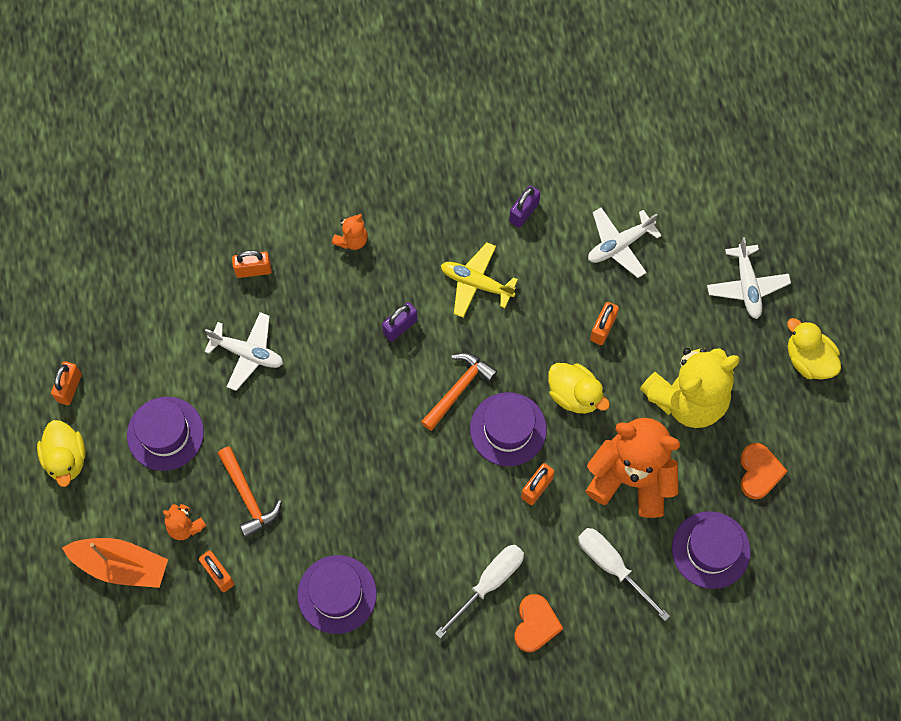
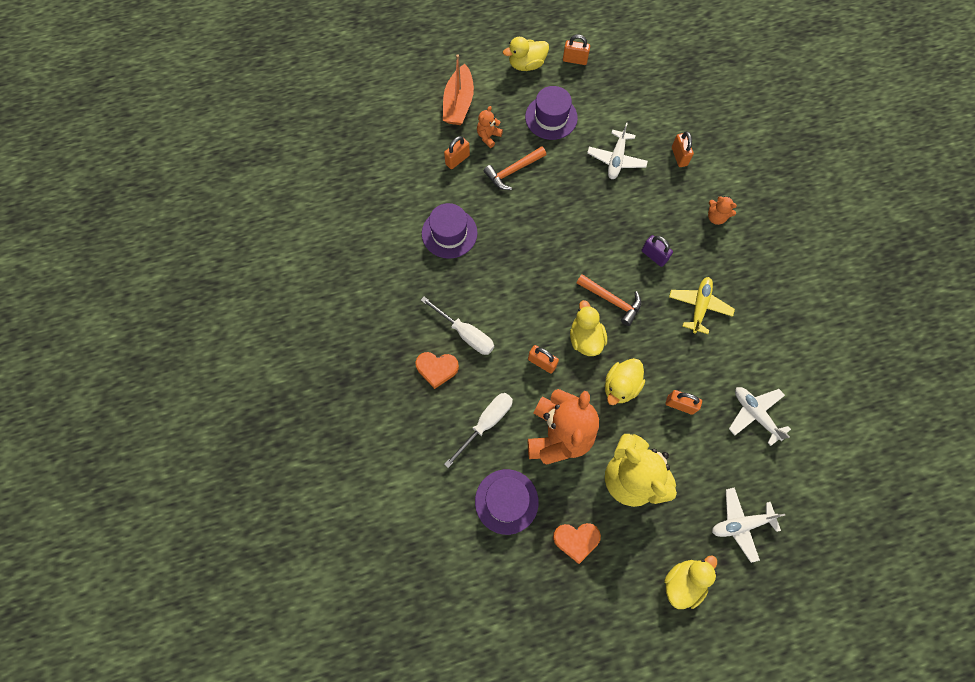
camera: 85 degrees right, 0 degrees up
(508, 429) = (585, 338): purple hat -> yellow duck
(524, 212) = (766, 337): purple padlock -> none

